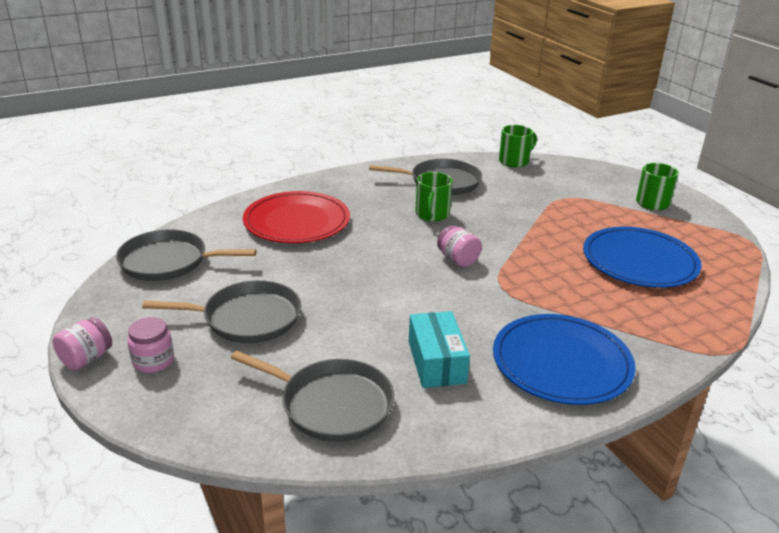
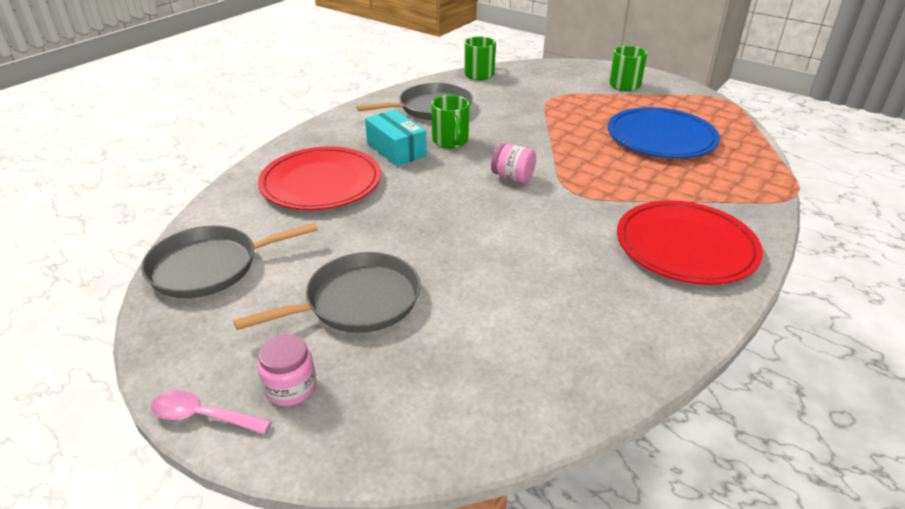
camera: 25 degrees left, 5 degrees up
(86, 359) = (202, 416): pink jar -> pink spoon
(331, 404) = (526, 362): grey pan -> none
(436, 362) = (583, 282): turquoise box -> turquoise box (396, 149)
(561, 363) = (686, 246): blue plate -> red plate

